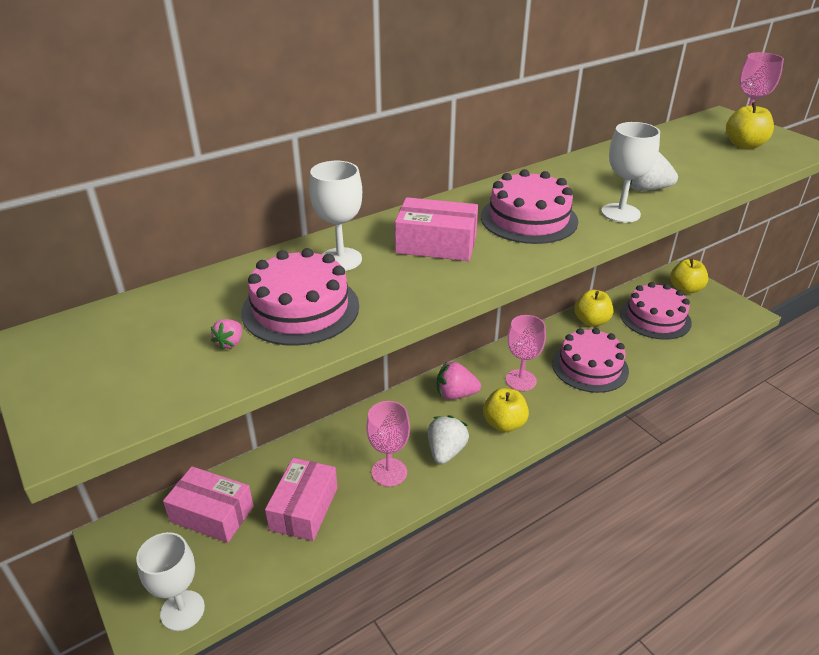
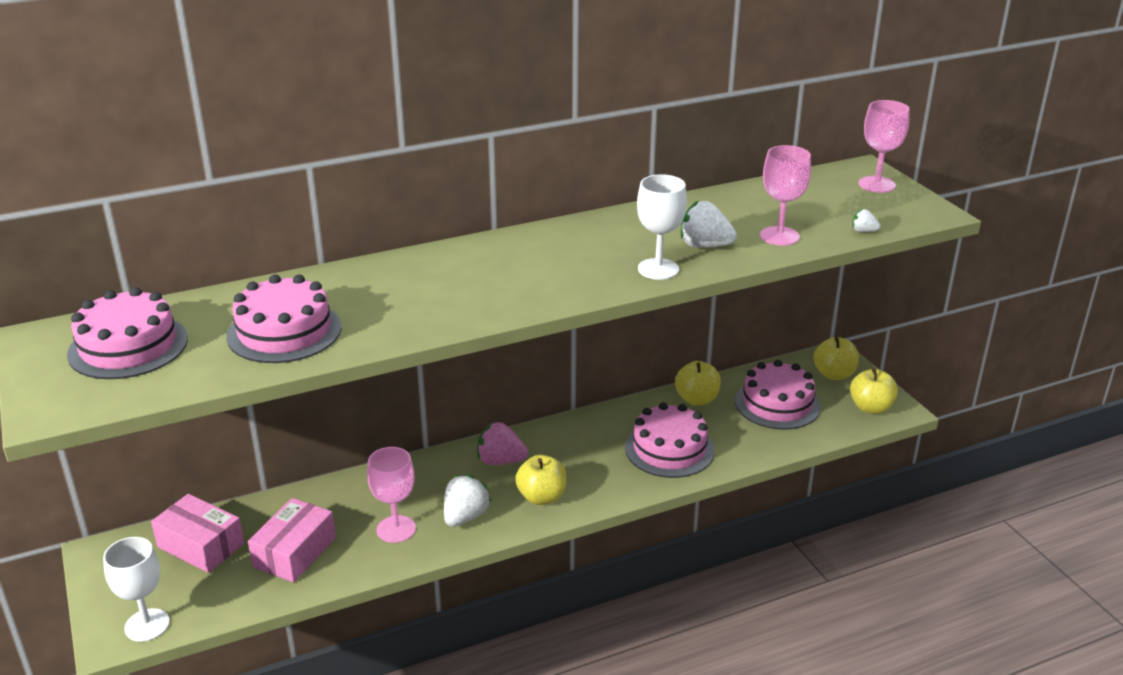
camera: 10 degrees right, 5 degrees down
(230, 343) = (208, 355): pink strawberry -> none
(340, 259) = (344, 290): white goblet -> none
(436, 244) = (446, 284): pink box -> none
(521, 380) = (581, 454): pink goblet -> pink goblet (779, 236)
(529, 219) = (556, 267): pink cake -> pink cake (128, 346)
(744, 145) = (859, 205): yellow apple -> yellow apple (870, 407)
(765, 166) = (863, 231): none -> white strawberry

